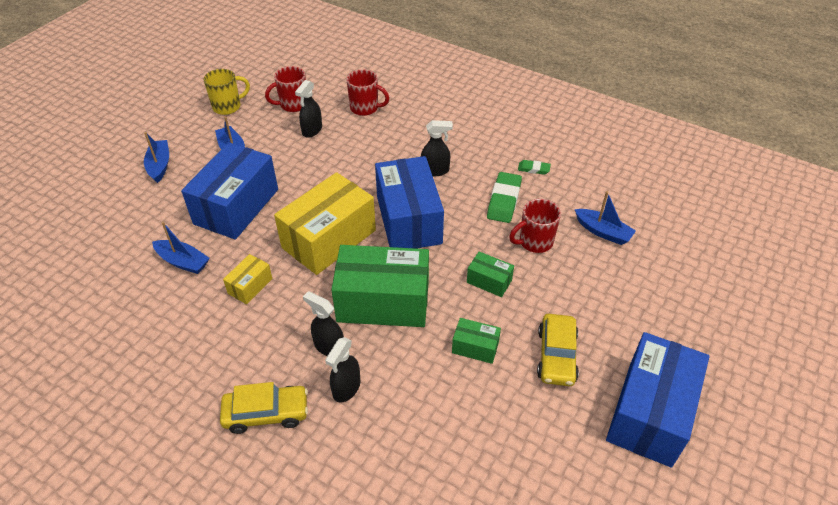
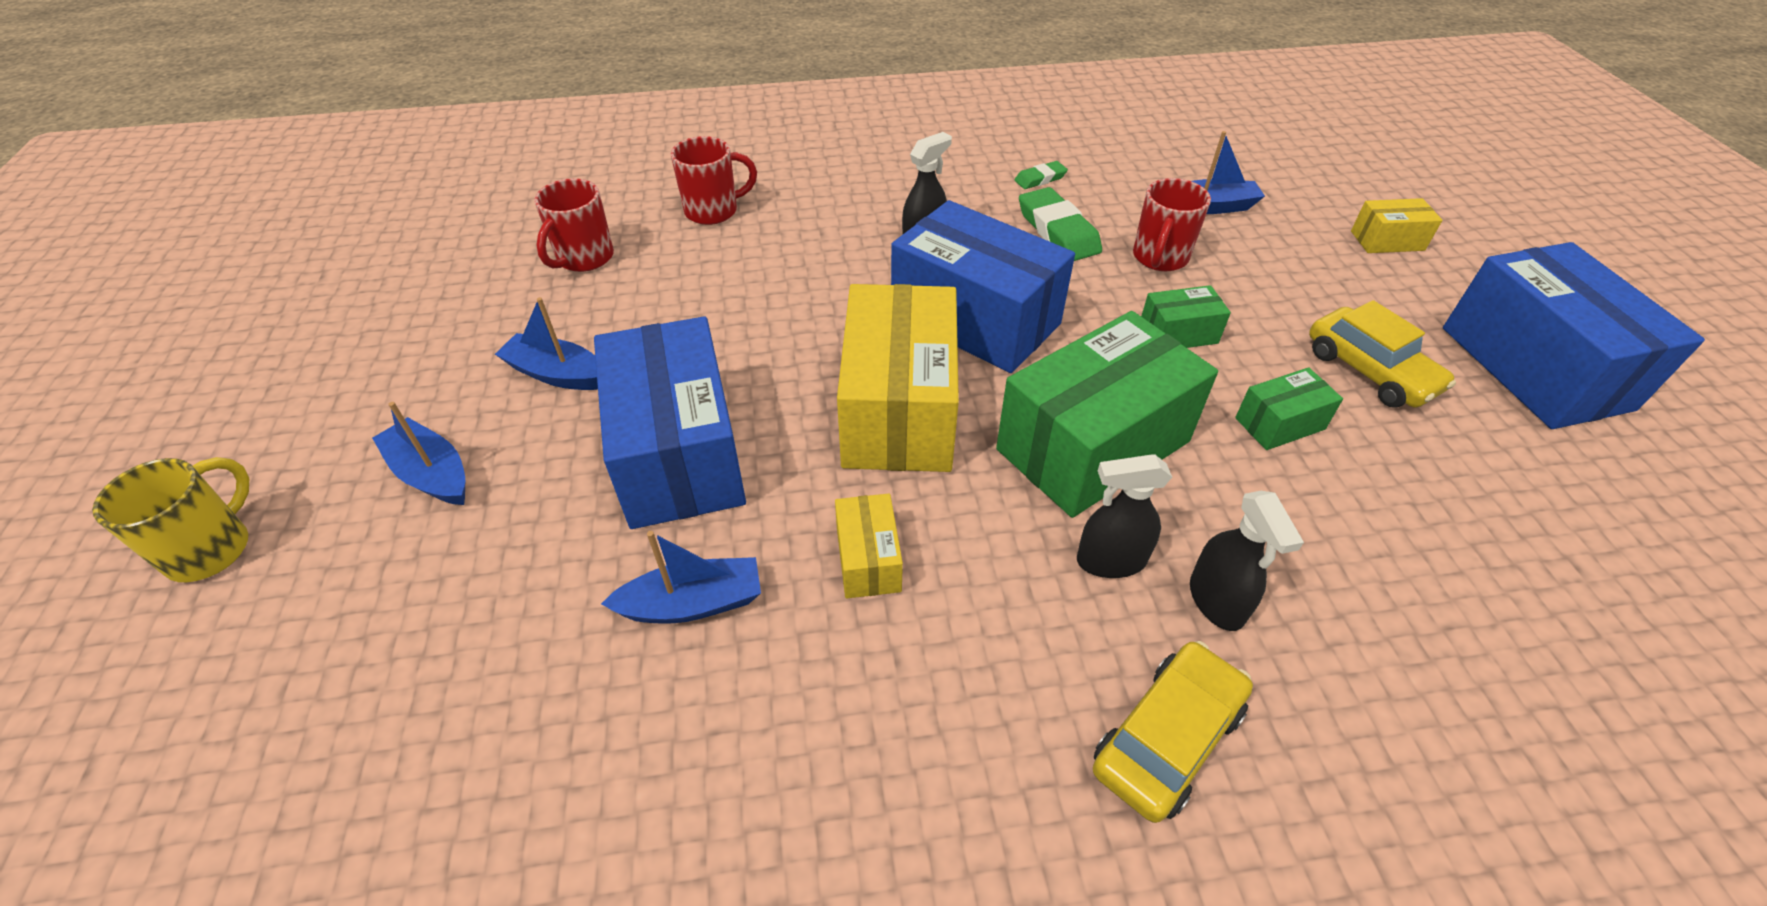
camera: 40 degrees left, 0 degrees up
(228, 106) = (460, 314): yellow mug -> yellow mug (211, 549)
(312, 130) = (665, 278): black spray bottle -> none
(677, 306) = (1387, 241): none -> yellow box

